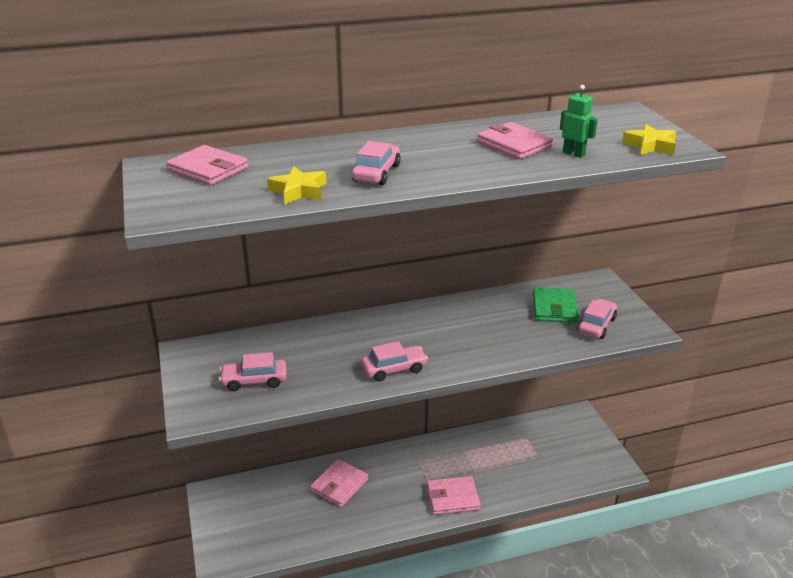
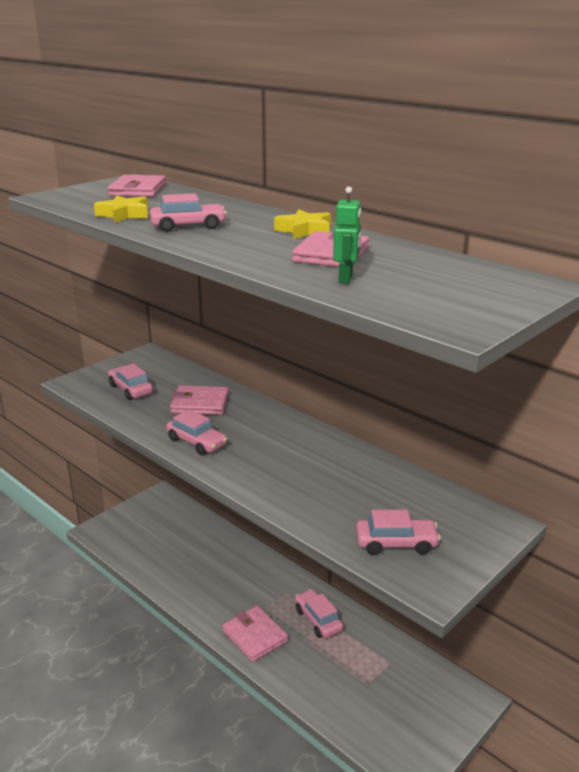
camera: 60 degrees right, 5 degrees down
(339, 485) = (217, 556): pink wallet -> pink wallet (200, 404)
(460, 455) = (318, 620): none -> pink car
(554, 308) = (399, 504): green wallet -> none
(650, 146) = (435, 309): yellow star -> yellow star (305, 231)

